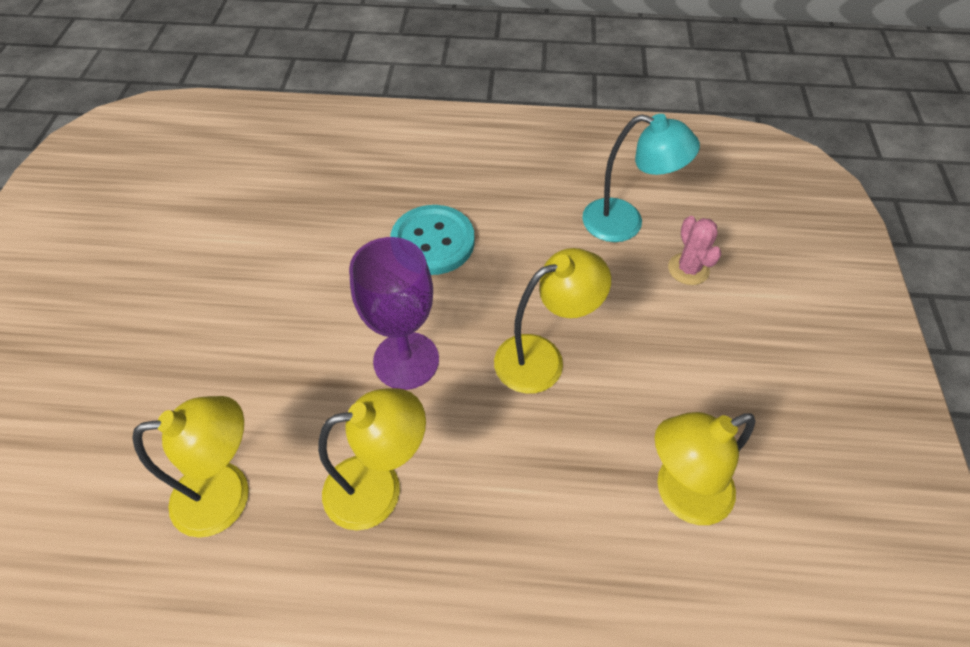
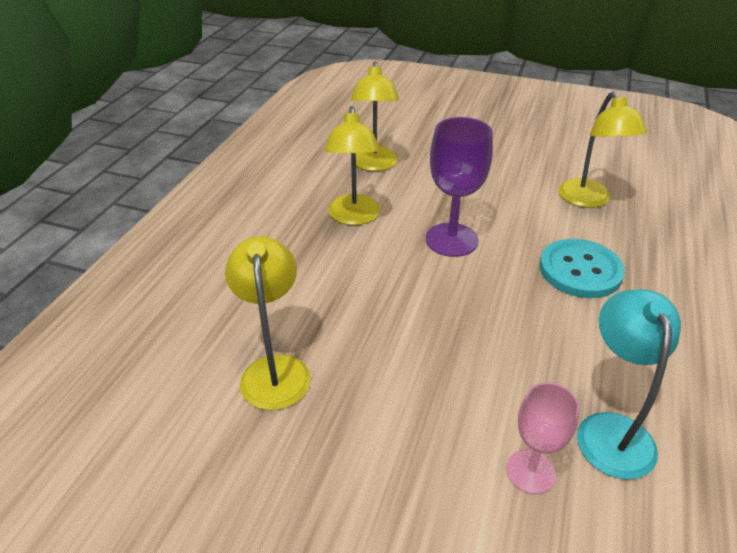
camera: 105 degrees right, 15 degrees down
(542, 358) = (434, 315): yellow lamp -> yellow lamp (588, 200)
(625, 223) = (611, 430): turquoise lamp -> turquoise lamp turned 150 degrees clockwise
(688, 269) = (530, 471): pink cactus -> pink goblet

